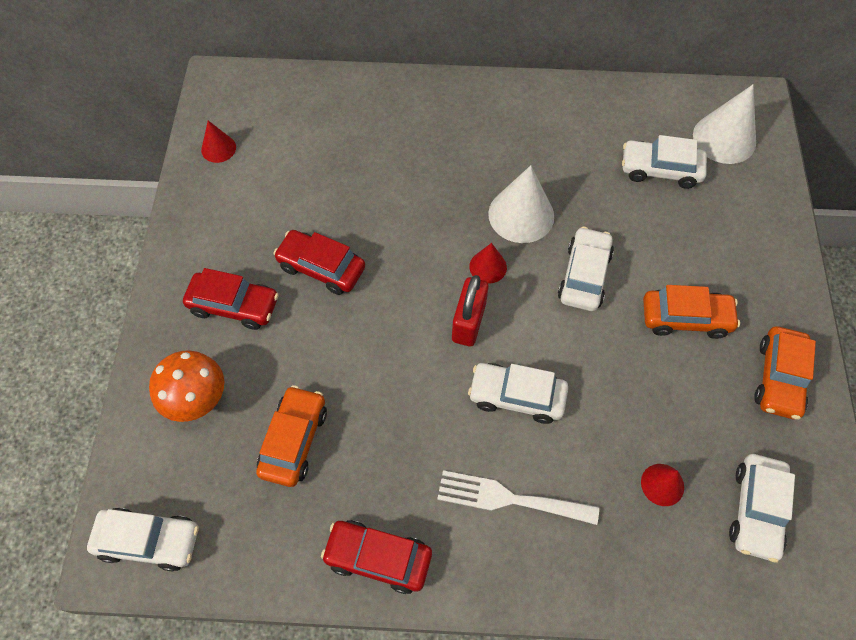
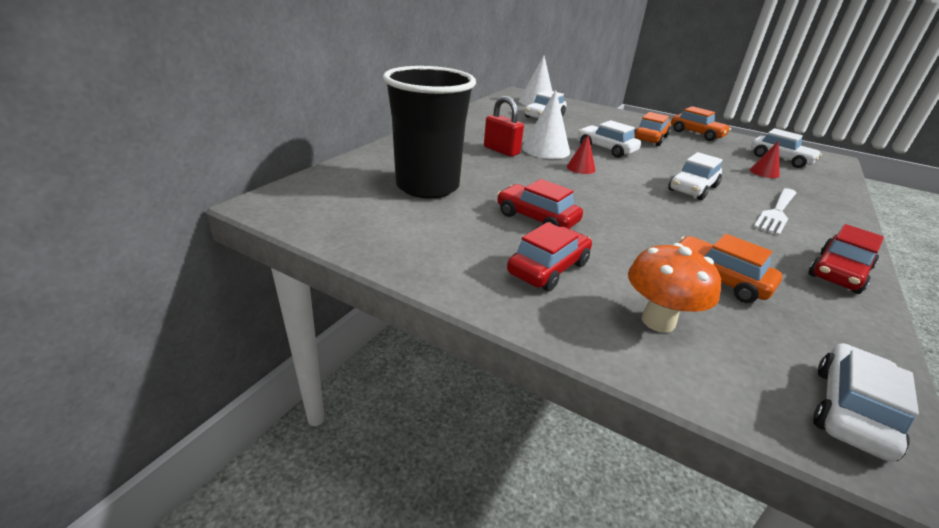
camera: 65 degrees left, 30 degrees down
(218, 148) = (348, 225): red cone -> none
(321, 268) = (536, 218): red car -> red car turned 75 degrees clockwise
(328, 160) = (427, 186): none -> black cup
(468, 322) = (624, 185): red padlock -> red padlock (501, 150)

